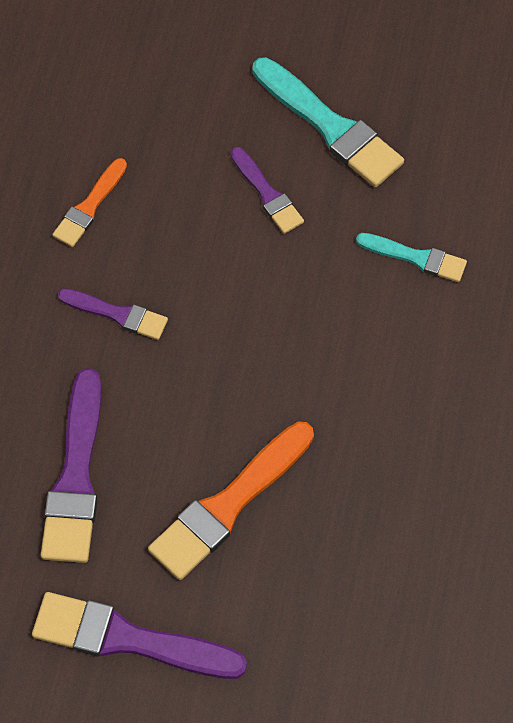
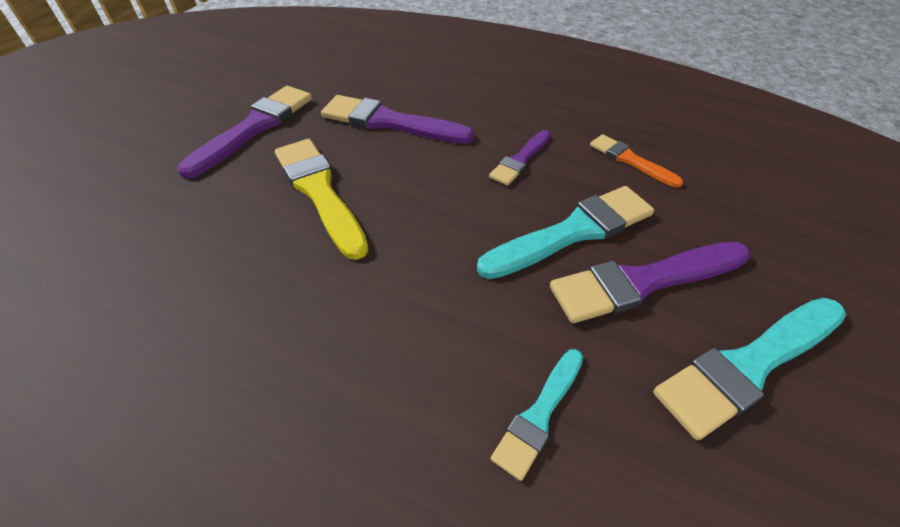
camera: 105 degrees right, 15 degrees down
(220, 252) = (573, 232): none -> turquoise brush
(228, 505) = (319, 192): orange brush -> yellow brush
(267, 194) = (643, 282): purple brush -> purple brush, size x1.74

